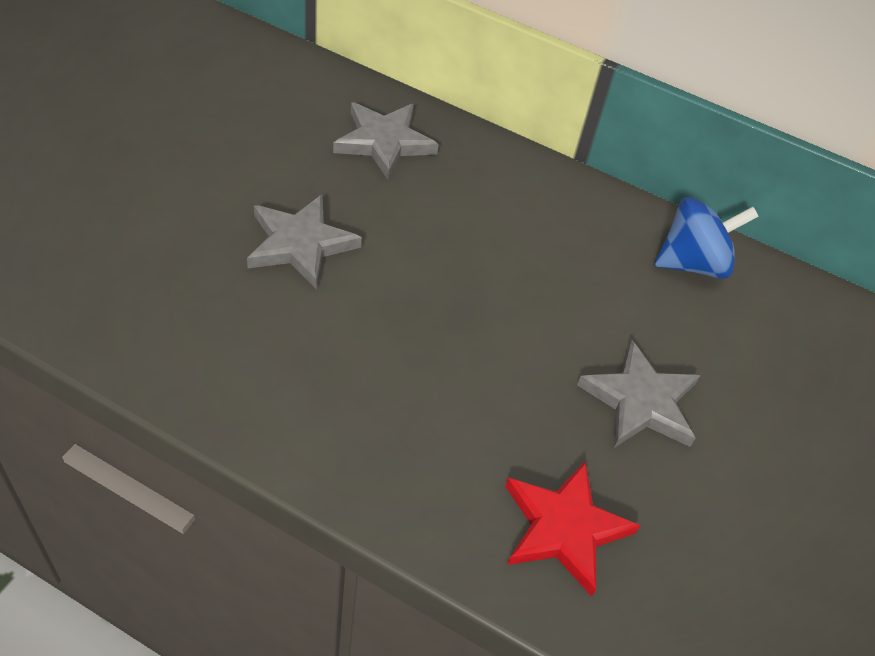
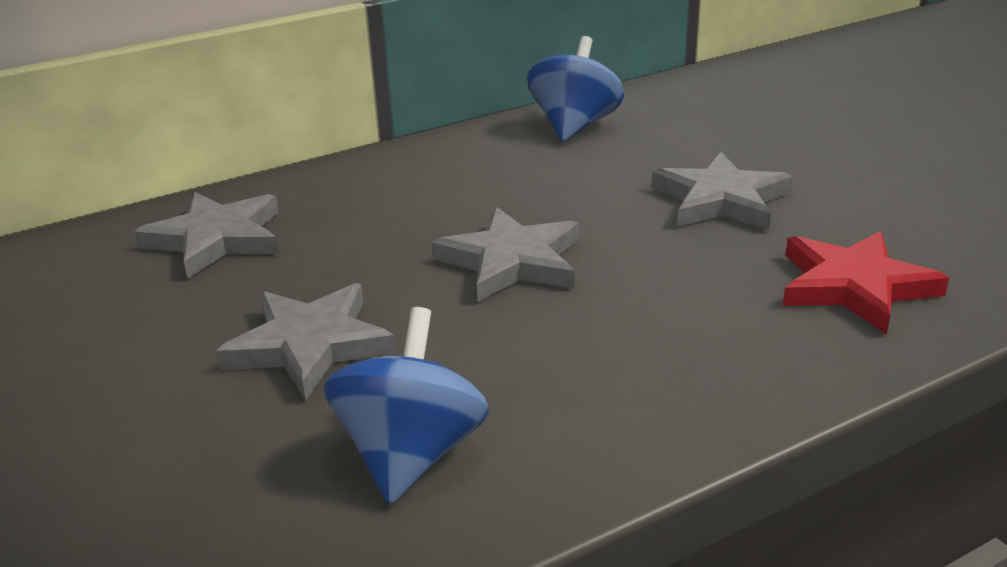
camera: 50 degrees left, 20 degrees down
(225, 339) = (411, 455): none -> blue spinning top
(459, 304) = (511, 261): none -> grey star

